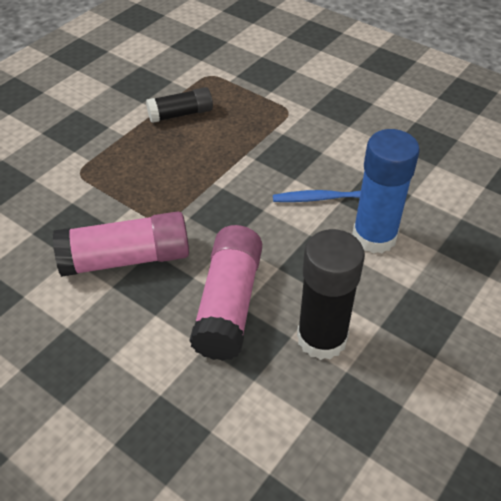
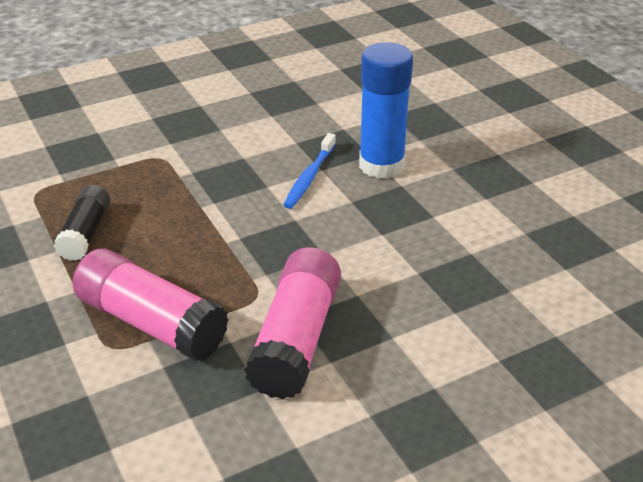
camera: 65 degrees left, 10 degrees down
(229, 304) = (409, 279): pink glue stick -> pink glue stick (152, 323)
(322, 338) = (483, 234): black glue stick -> none

